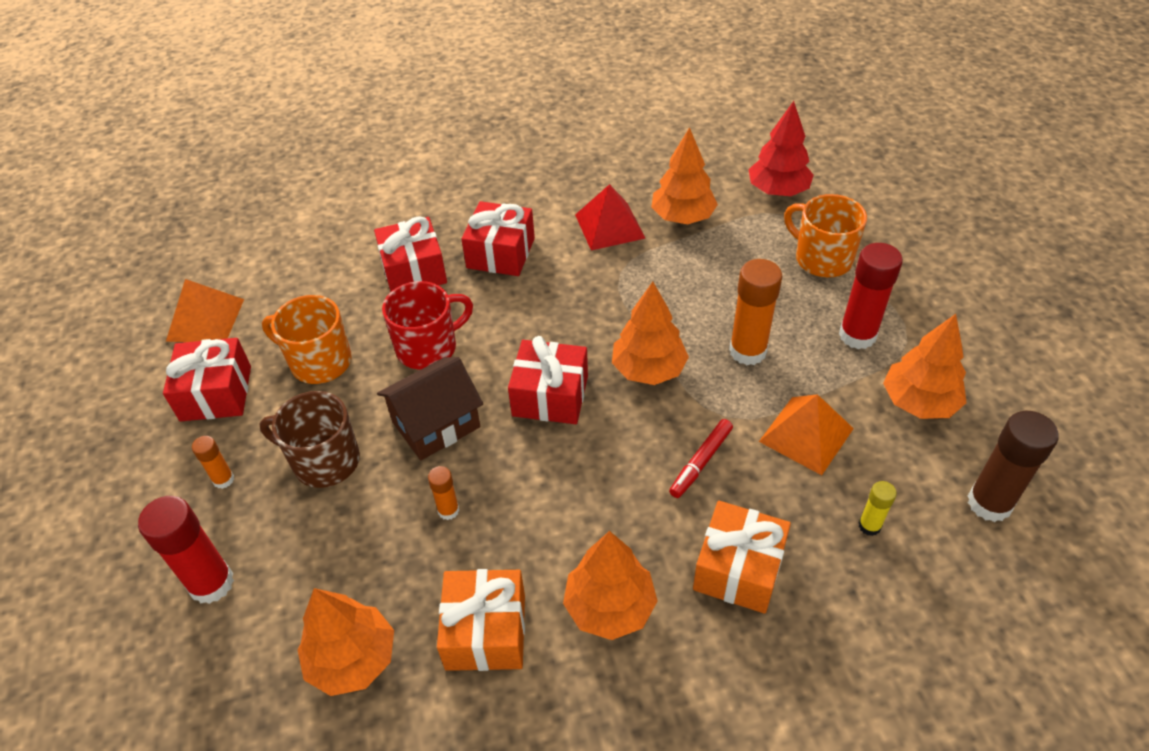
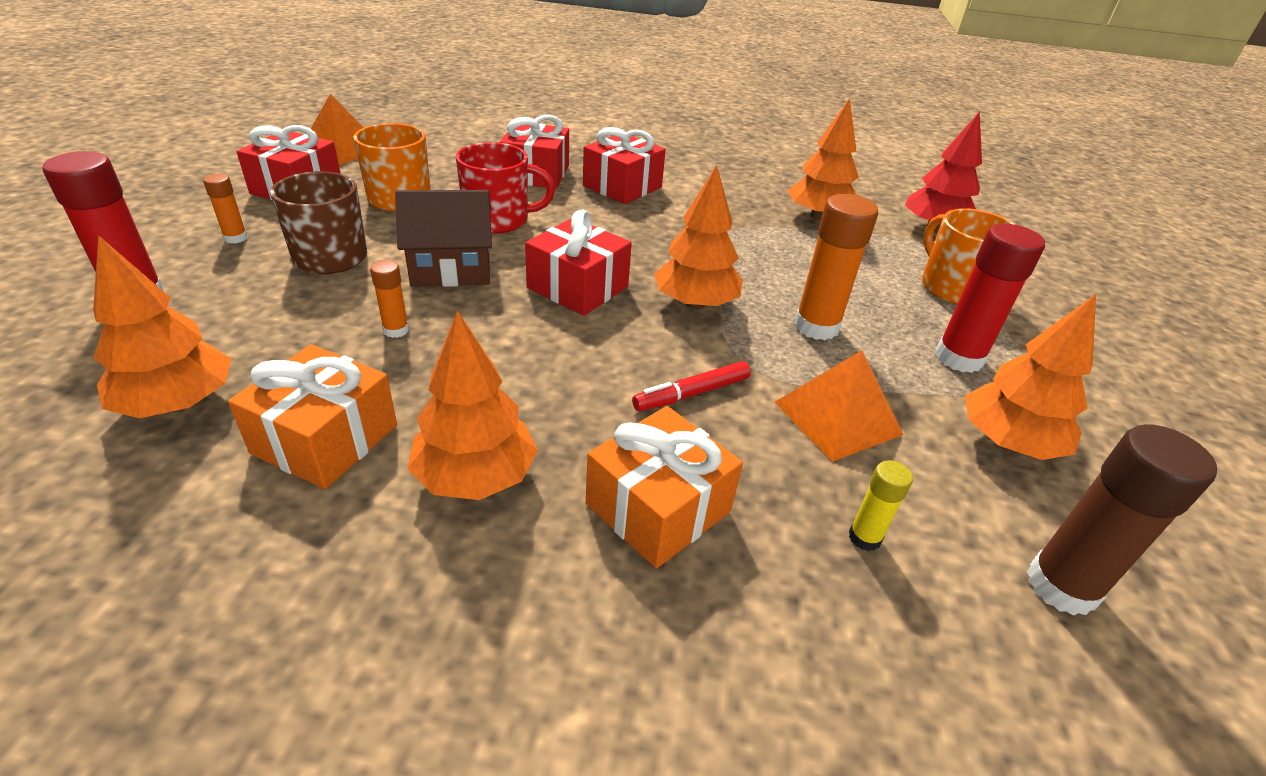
camera: 20 degrees right, 10 degrees down
(610, 226) = (740, 201): red pyramid -> none

